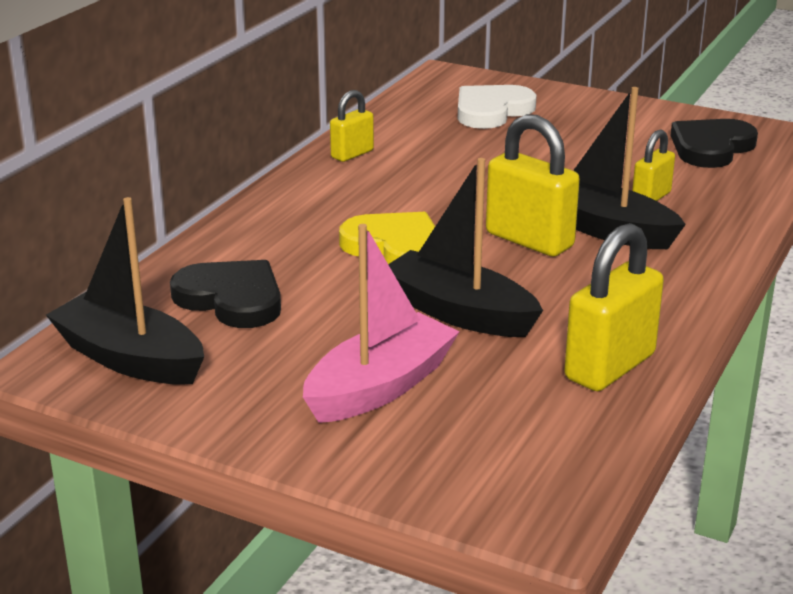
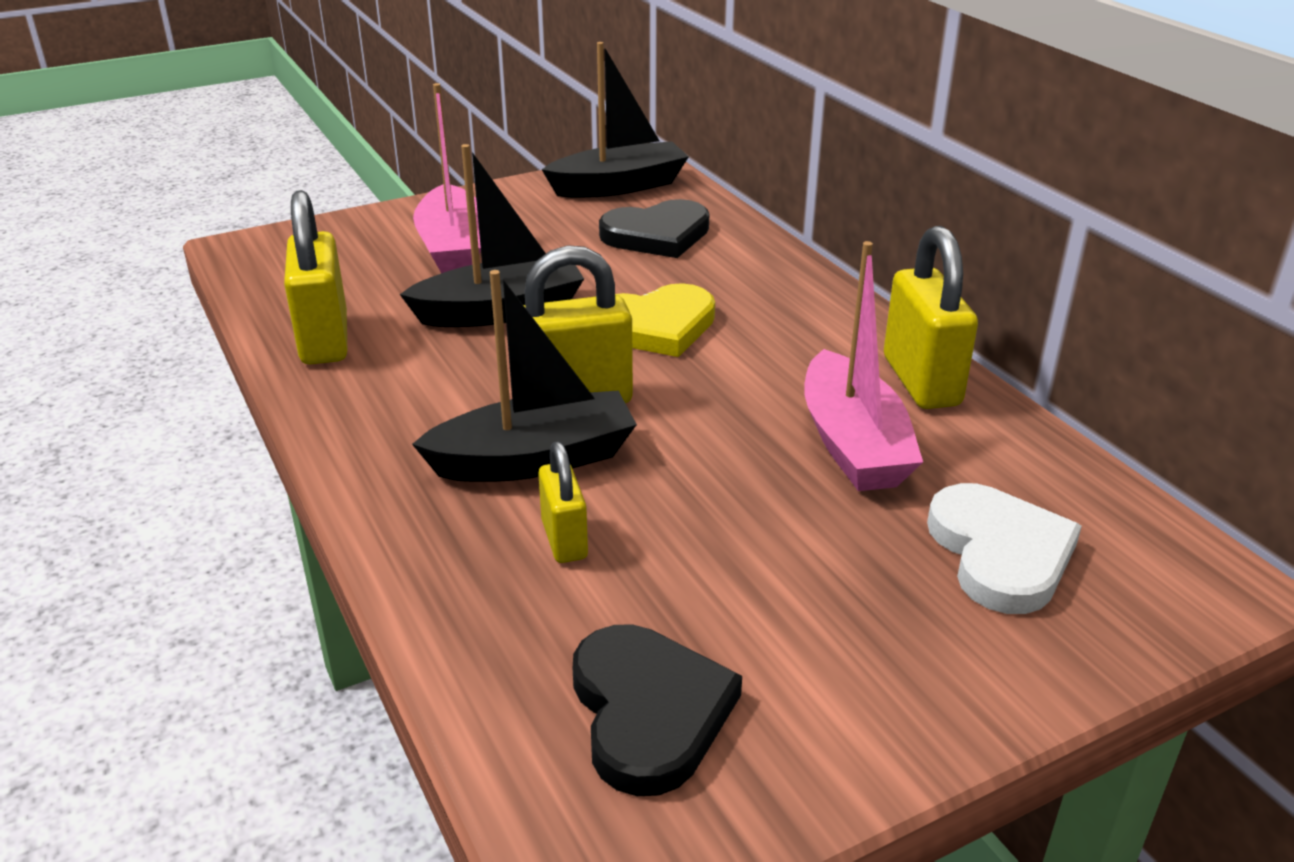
camera: 125 degrees right, 5 degrees up
(352, 154) = (921, 381): yellow padlock -> yellow padlock, size x1.73
(449, 156) = (853, 444): none -> pink boat

